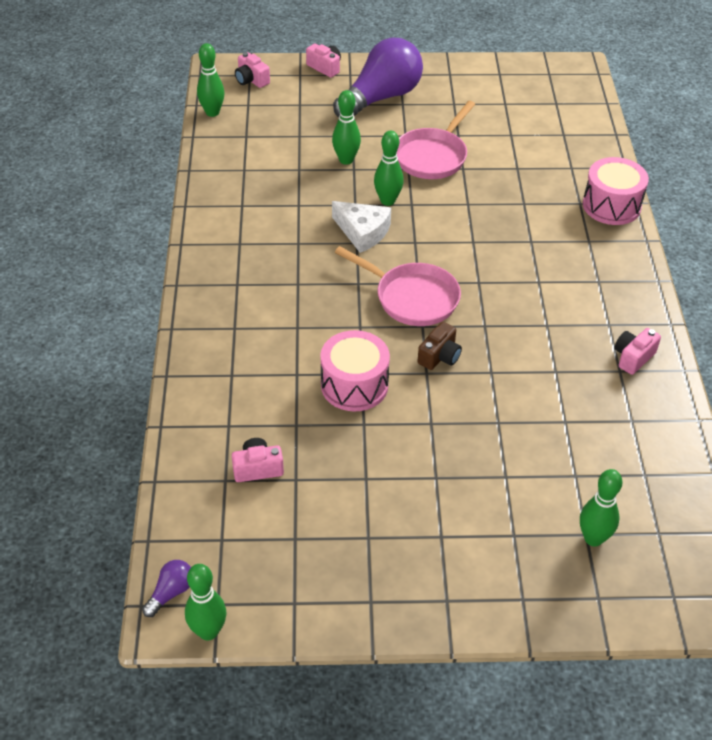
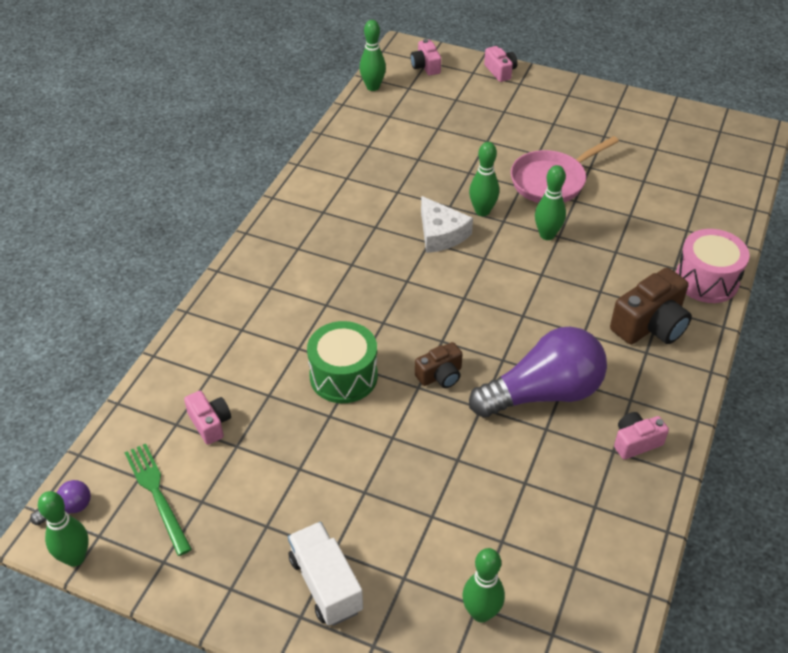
camera: 25 degrees right, 0 degrees up
(249, 548) = (157, 494): none -> green fork
(257, 468) = (210, 423): pink camera -> pink camera turned 45 degrees clockwise
(346, 160) = (467, 162): green bowling pin -> green bowling pin (547, 235)
(354, 385) = (343, 376): pink drum -> green drum
(381, 98) = (536, 112): purple light bulb -> purple light bulb (543, 393)
(412, 298) = (448, 310): pink pan -> none
(451, 566) = (326, 584): none -> white truck
(588, 257) = (650, 325): none -> brown camera

